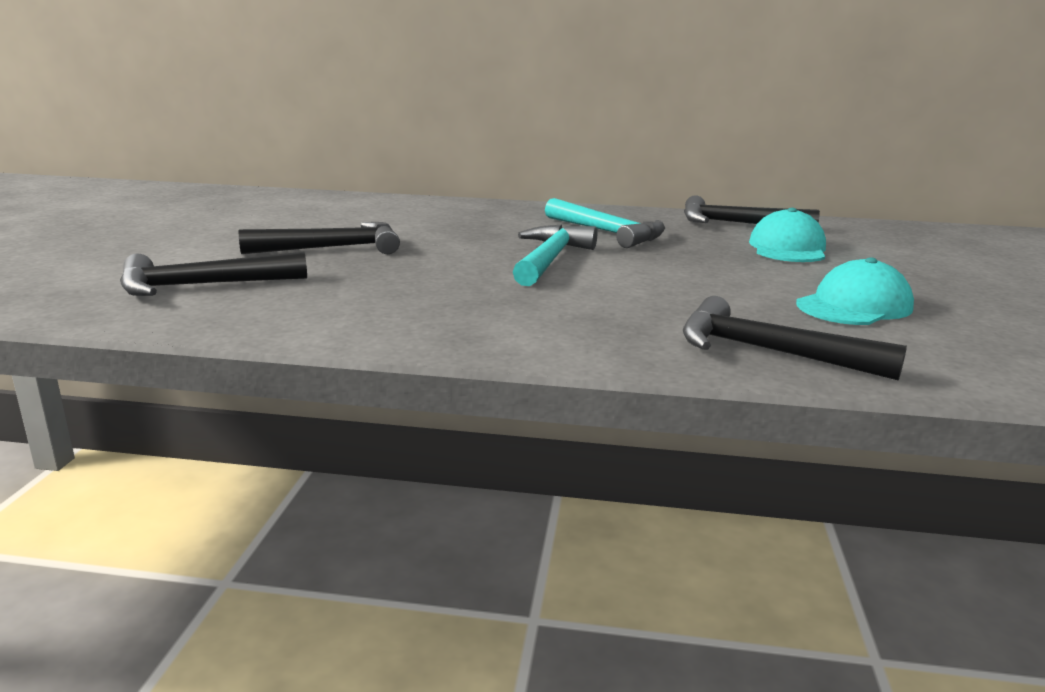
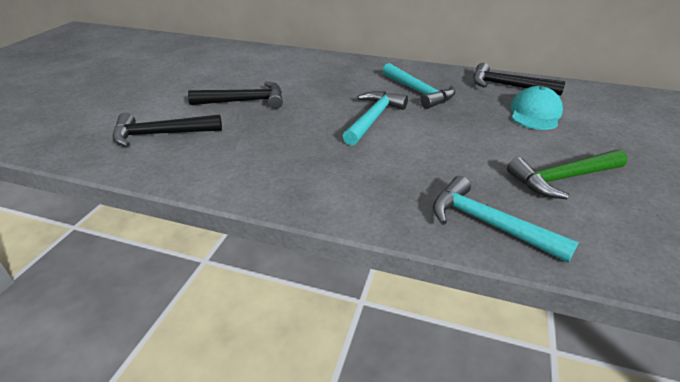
camera: 10 degrees right, 15 degrees up
(769, 352) = (488, 224): black hammer -> turquoise hammer
(854, 306) = (562, 179): turquoise cap -> green hammer

